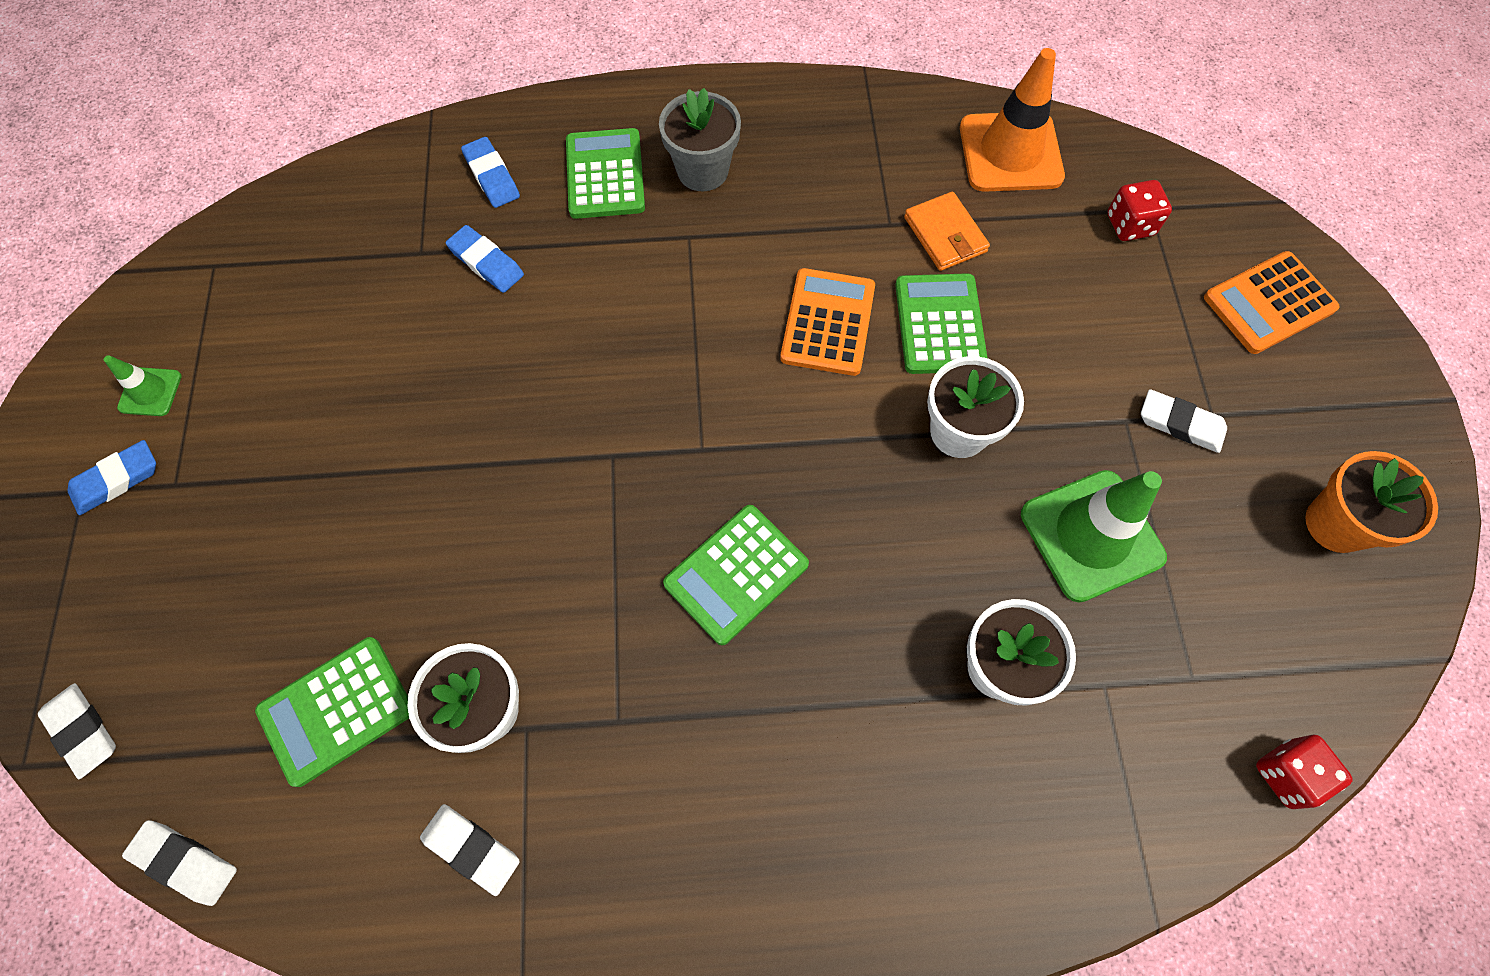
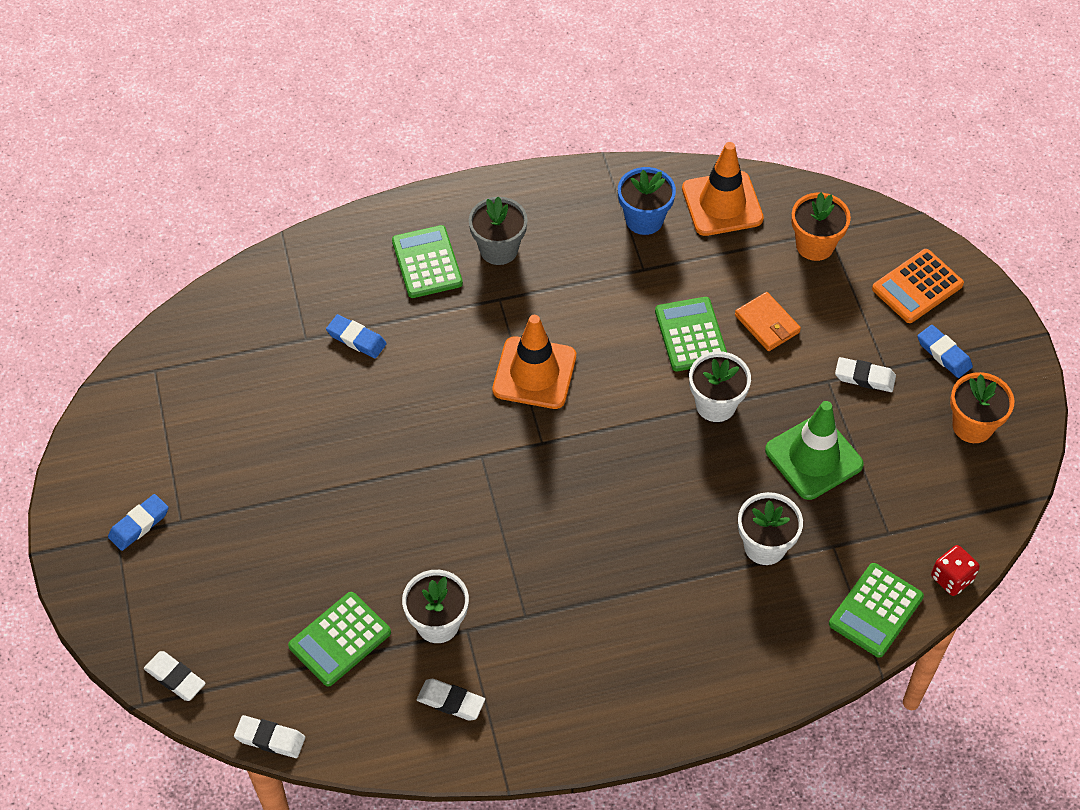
camera: 10 degrees left, 10 degrees down
(150, 392) = (141, 464): green traffic cone -> none
(492, 176) = (342, 276): blue eraser -> blue eraser (944, 354)
(713, 346) = (534, 373): none -> orange traffic cone
(736, 574) = (583, 517): green calculator -> green calculator (876, 610)
(828, 322) = (612, 345): orange calculator -> none
(902, 158) = (644, 219): none -> blue flower pot
(945, 234) = (684, 271): orange wallet -> orange wallet (767, 324)
(1130, 225) = (815, 245): red dice -> orange flower pot

